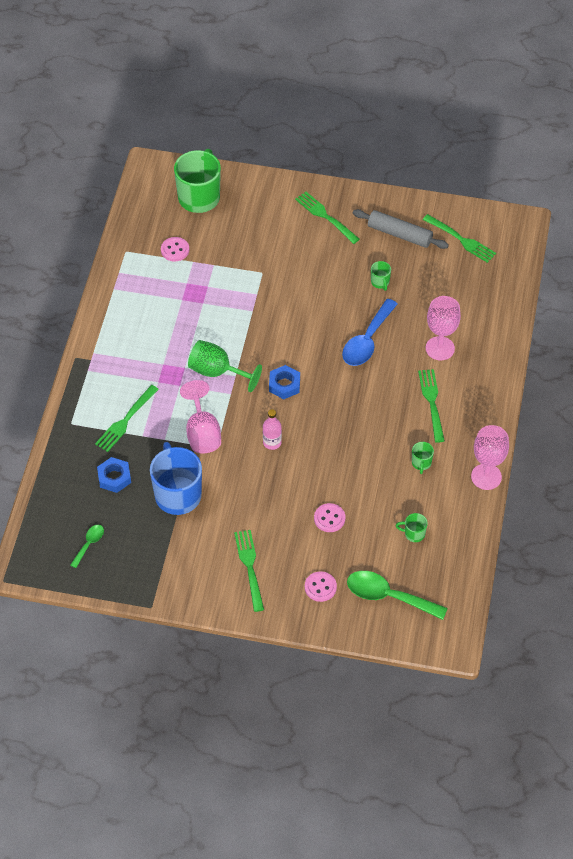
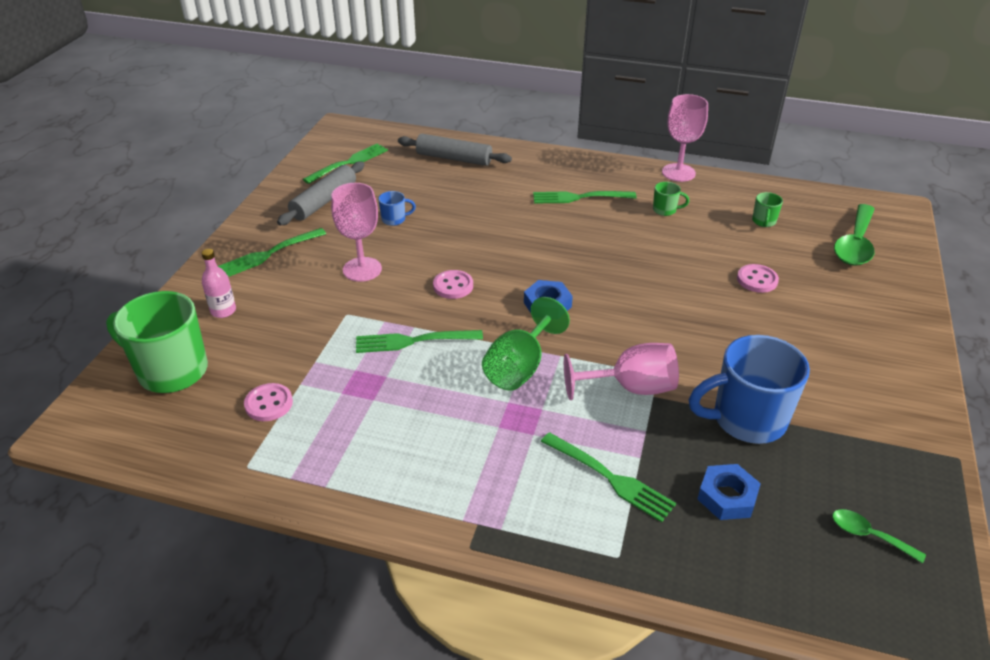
camera: 85 degrees left, 15 degrees down
(249, 567) = (852, 352): green fork -> green fork (413, 341)
(272, 442) = (644, 321): pink bottle -> pink bottle (223, 311)
(320, 587) = (861, 293): pink button -> pink button (453, 286)
(367, 341) = (484, 235): blue spoon -> none
(380, 282) = (394, 219): green mug -> blue mug
(440, 348) = (503, 187): pink goblet -> pink goblet (362, 269)
(481, 310) = (454, 158): none -> grey rolling pin

